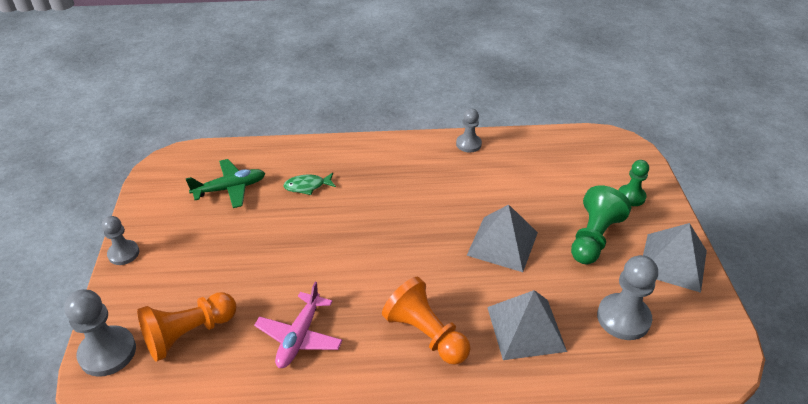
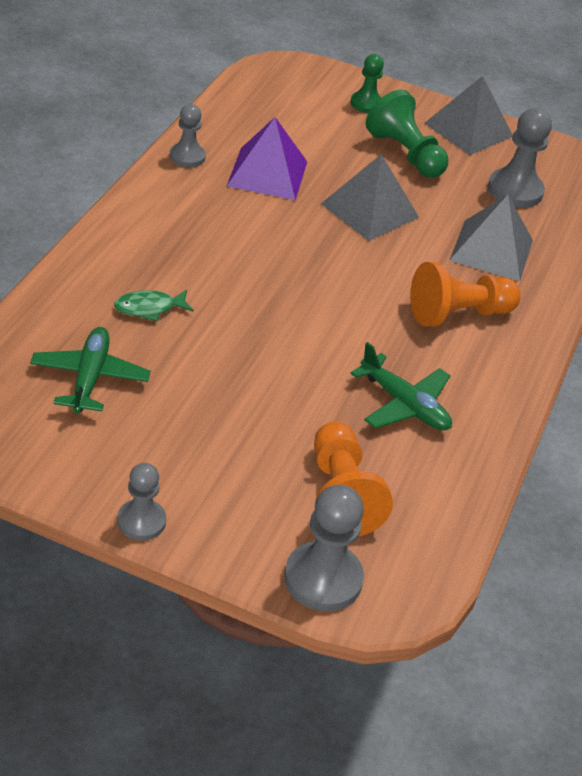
camera: 70 degrees left, 0 degrees up
(299, 337) = (404, 404): pink plane -> green plane
(307, 186) = (149, 308): green fish -> green fish turned 60 degrees clockwise
(489, 182) = (267, 173): none -> purple pyramid

